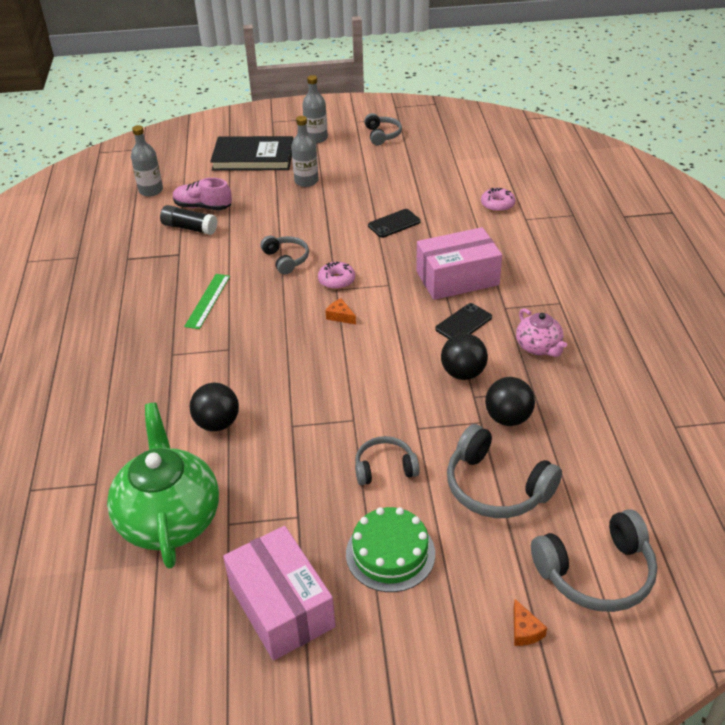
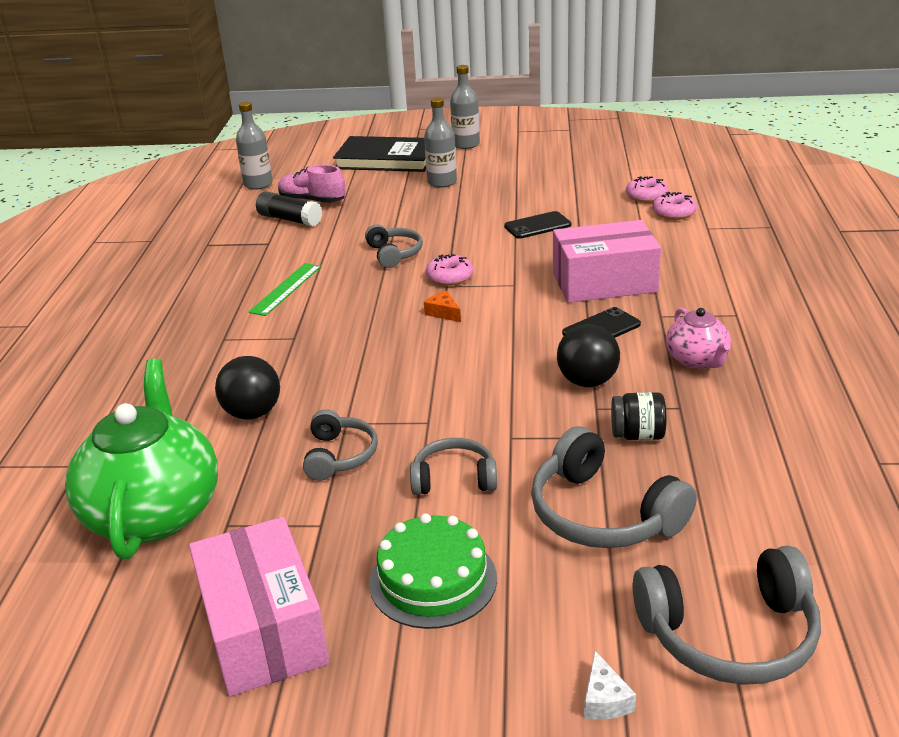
camera: 10 degrees right, 10 degrees down
(382, 135) = (546, 144): grey headphones -> grey headphones (339, 456)
(473, 189) = (646, 196): none -> pink donut
(508, 418) = (637, 435): black ball -> black jar
(525, 630) = (604, 699): orange cheese -> white cheese

